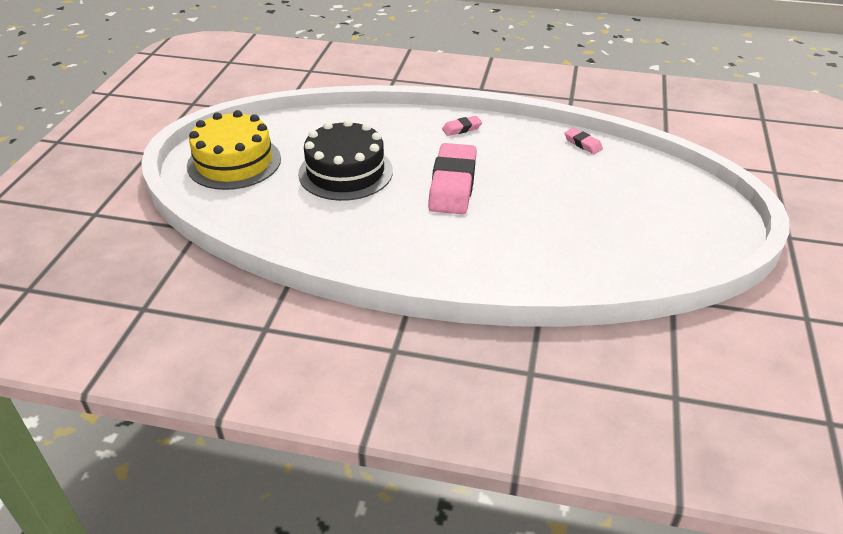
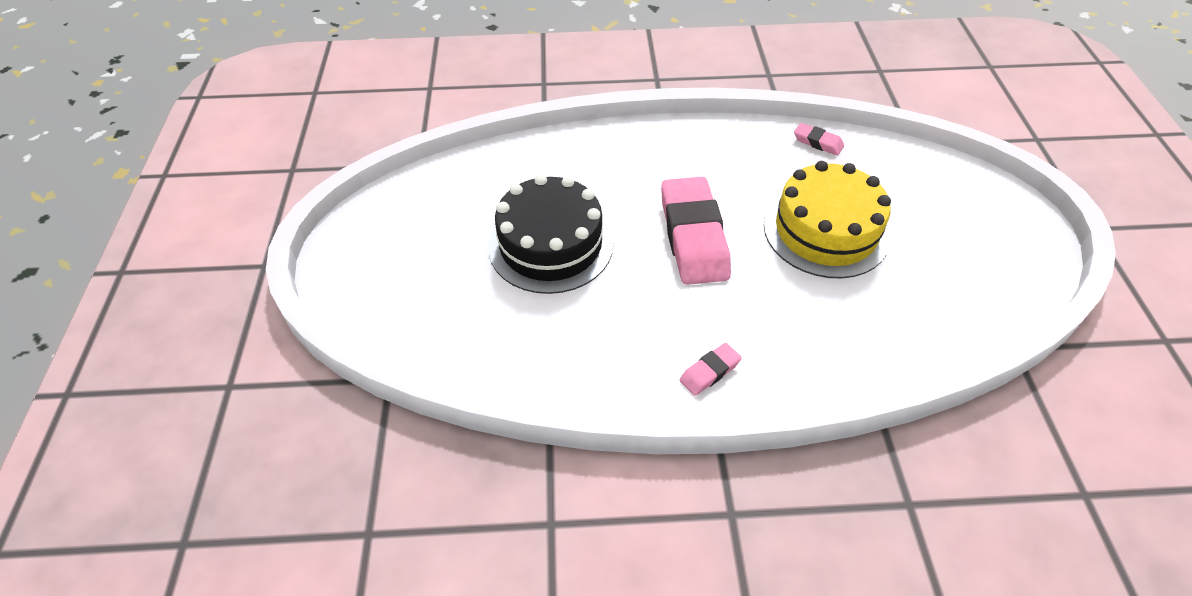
camera: 15 degrees left, 10 degrees up
(234, 162) = (395, 259): yellow cake -> yellow cake (825, 231)
(462, 129) = (665, 147): pink eraser -> pink eraser (709, 372)

